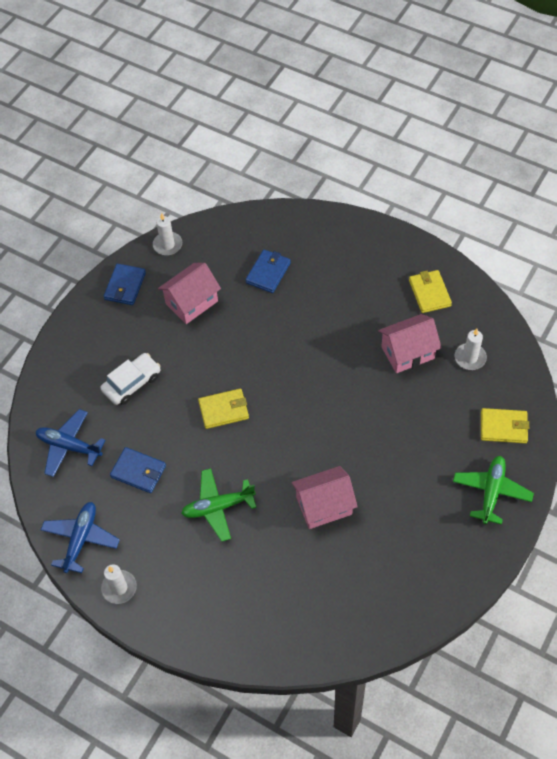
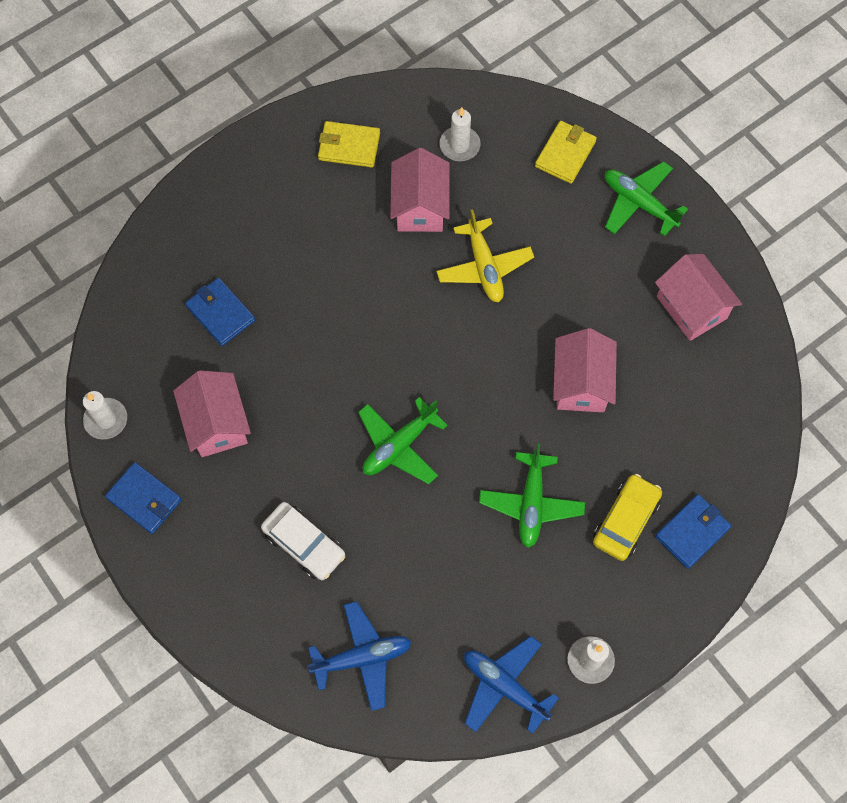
camera: 70 degrees left, 10 degrees up
(69, 446) = (362, 657): blue plane -> blue plane turned 150 degrees counterclockwise
(132, 383) = (304, 544): white car -> white car turned 150 degrees clockwise
(138, 471) = (439, 581): blue wallet -> blue wallet (692, 532)
(223, 410) = (399, 445): yellow wallet -> green plane
(232, 574) = (625, 520): none -> yellow car
(382, 410) = (484, 267): none -> yellow plane
(424, 560) = (691, 307): none -> pink house

